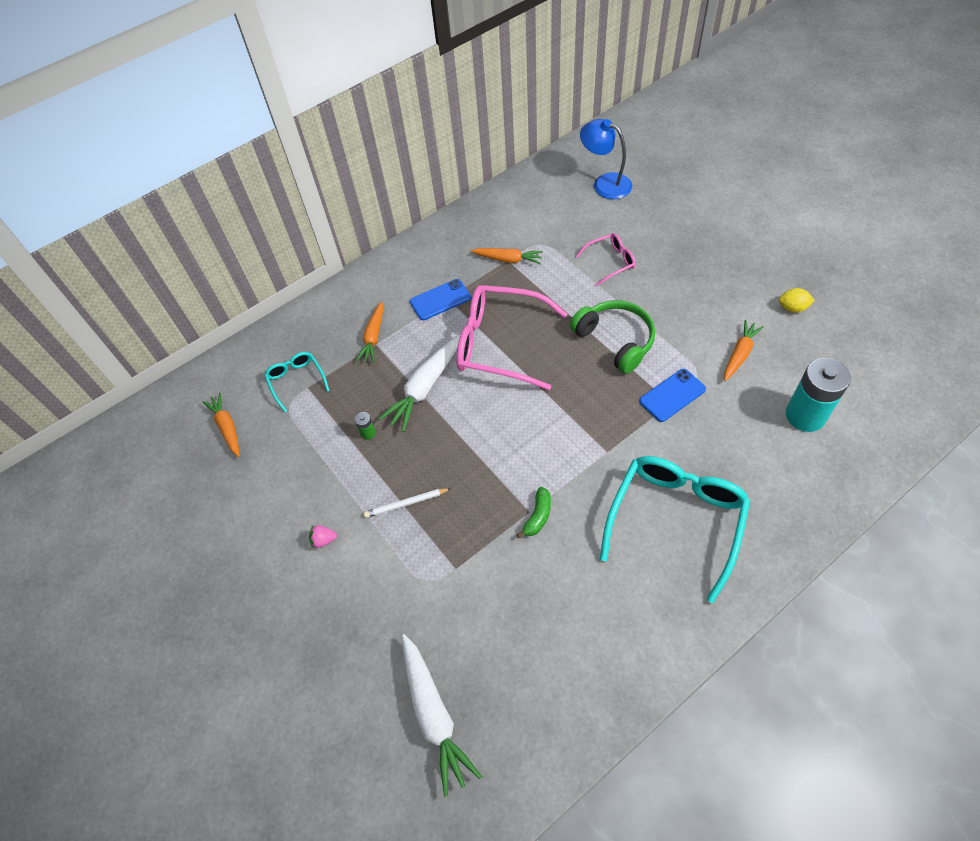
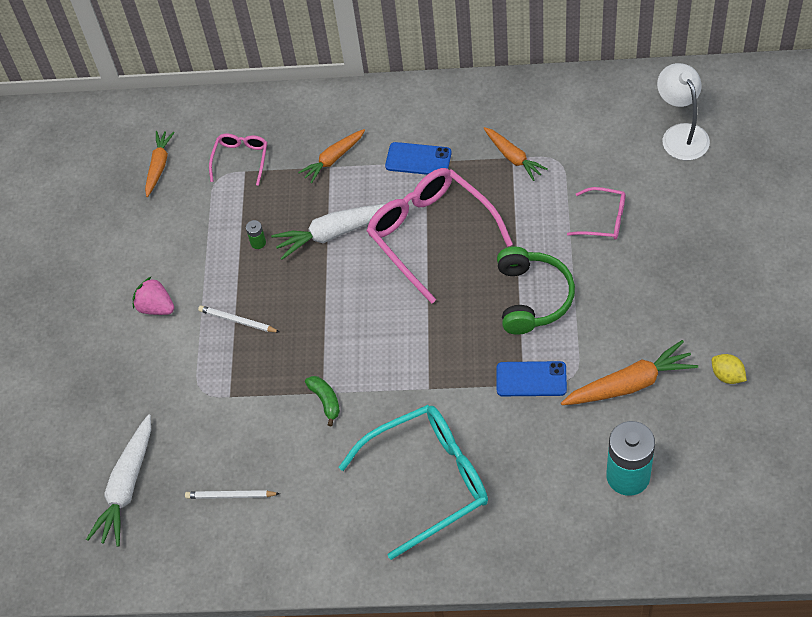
camera: 40 degrees right, 0 degrees up
(296, 381) = (241, 159): turquoise glasses -> pink glasses
(323, 540) = (156, 307): pink strawberry -> pink strawberry, size x1.65
(534, 651) = (231, 496): none -> white pencil
(538, 516) = (325, 401): green banana -> green banana turned 90 degrees counterclockwise
(605, 183) = (681, 134): blue lamp -> white lamp
(739, 354) = (629, 384): orange carrot -> orange carrot, size x1.54

